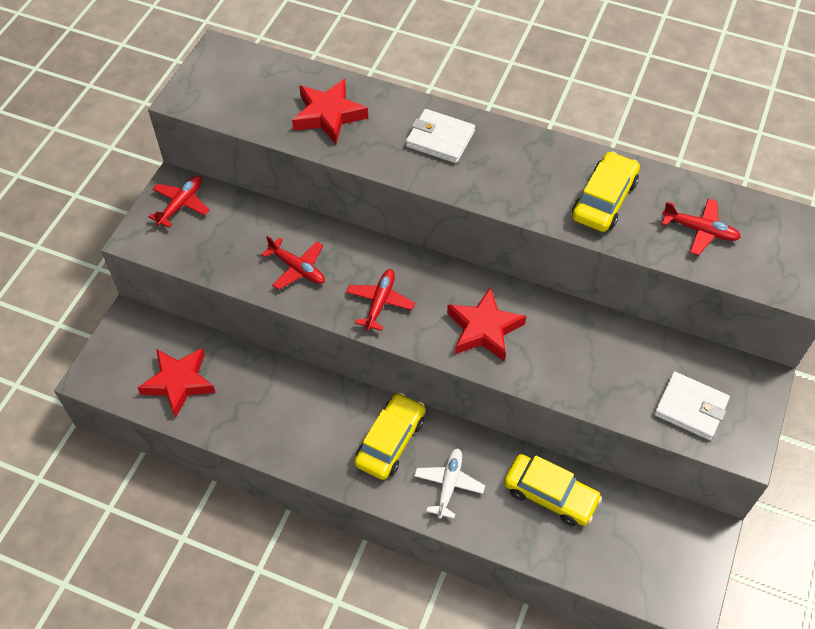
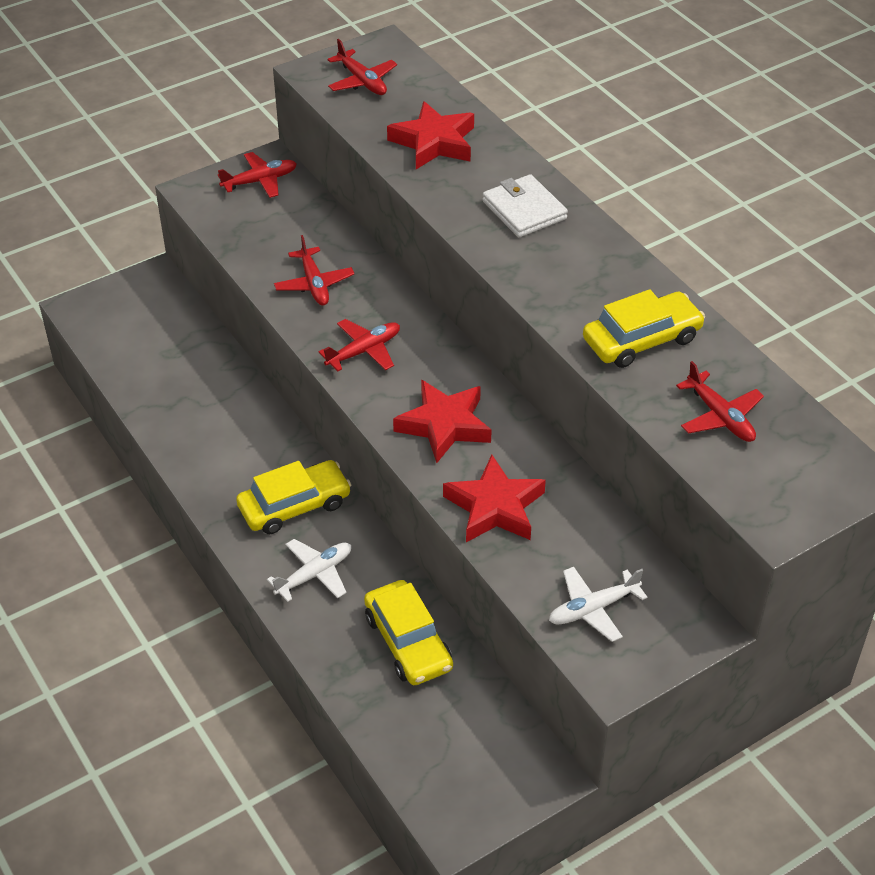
camera: 35 degrees right, 10 degrees down
(179, 382) = (149, 351): red star -> red star (495, 507)
(229, 89) = (362, 81): none -> red plane
(690, 407) = (593, 609): white wallet -> white plane

